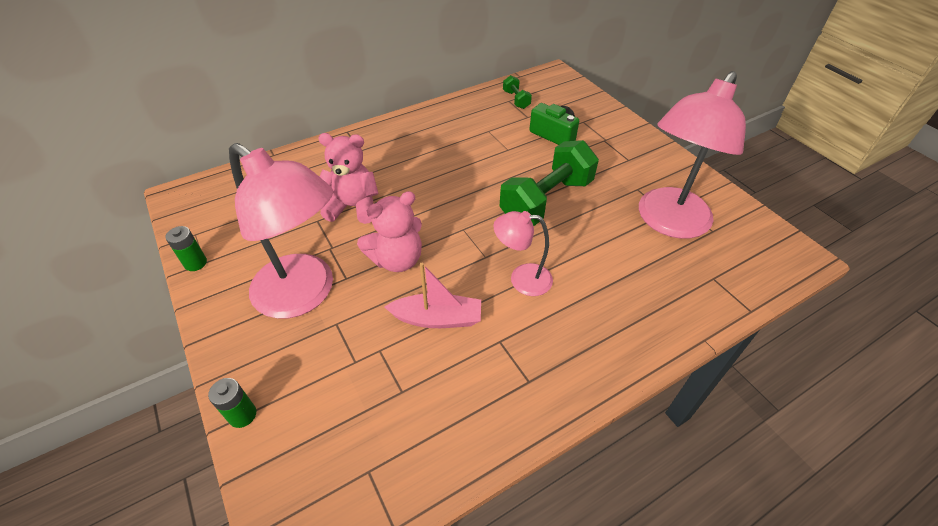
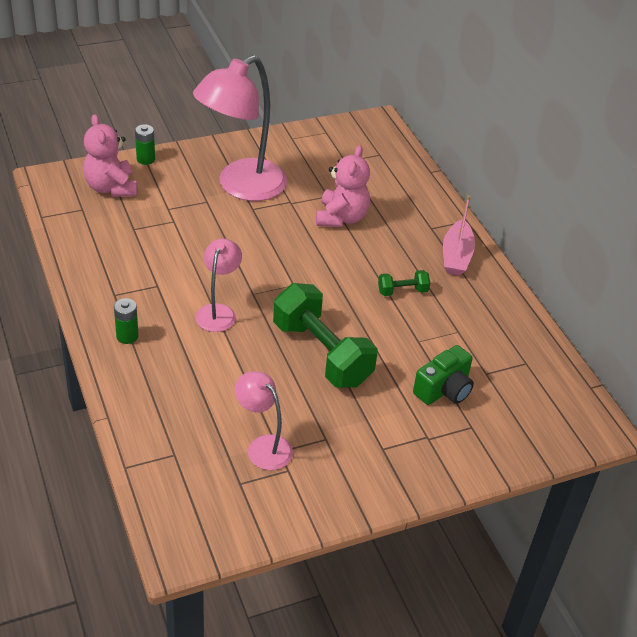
camera: 95 degrees right, 5 degrees down
(195, 263) = (292, 134): green battery -> green battery (127, 336)
(397, 259) = (265, 238): pink teddy bear -> pink teddy bear (111, 188)
(437, 318) = (192, 254): pink boat -> pink boat (456, 256)
(516, 100) = (527, 370): green dumbbell -> green dumbbell (402, 291)
(668, 222) = (263, 446): pink lamp -> pink lamp, size x0.52

